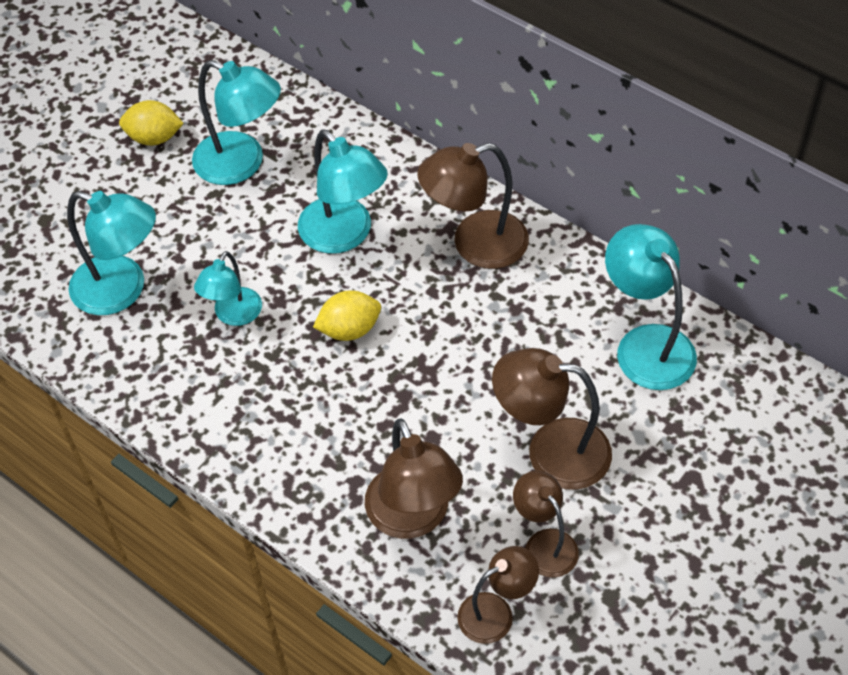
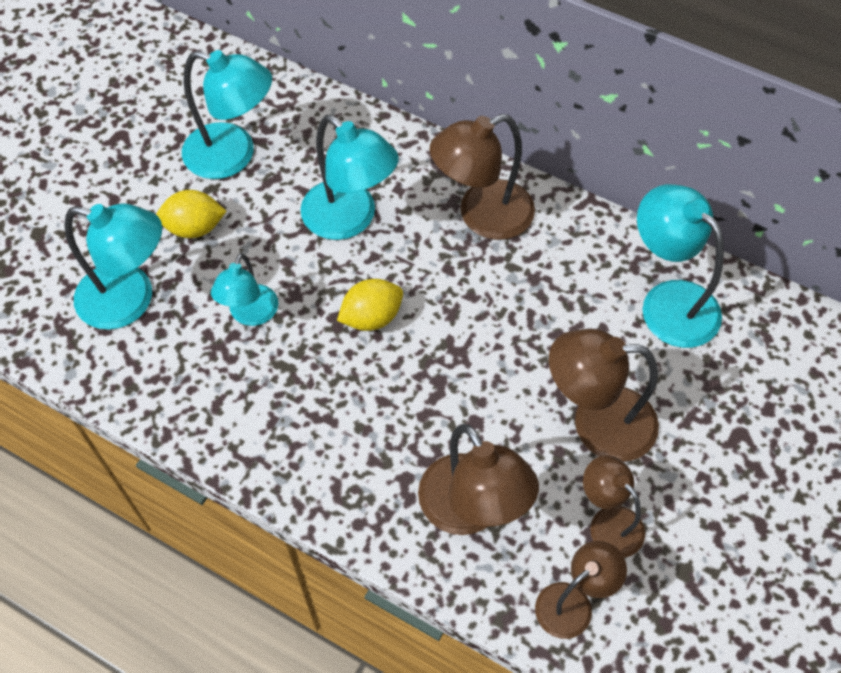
camera: 10 degrees left, 5 degrees up
(154, 138) = (139, 136): yellow lemon -> yellow lemon (194, 228)

